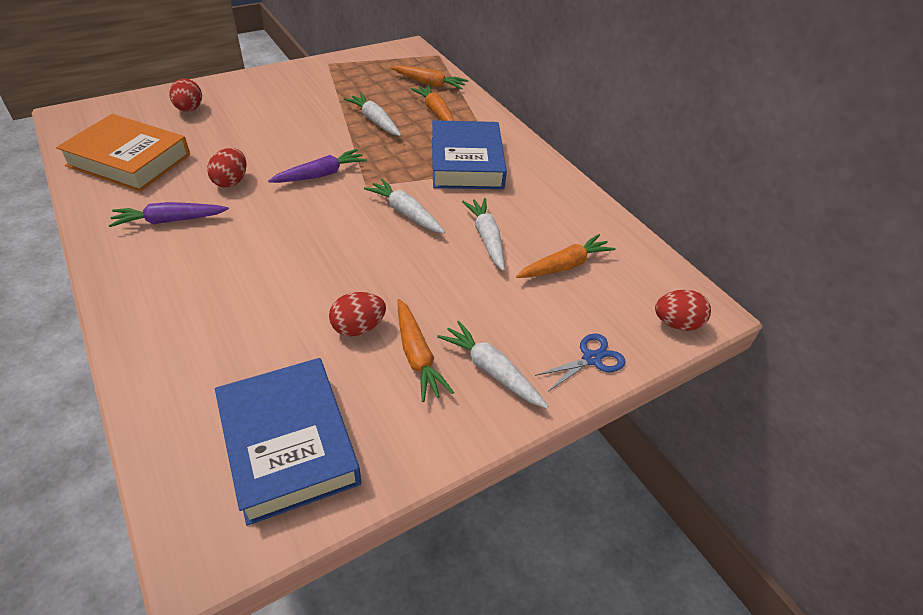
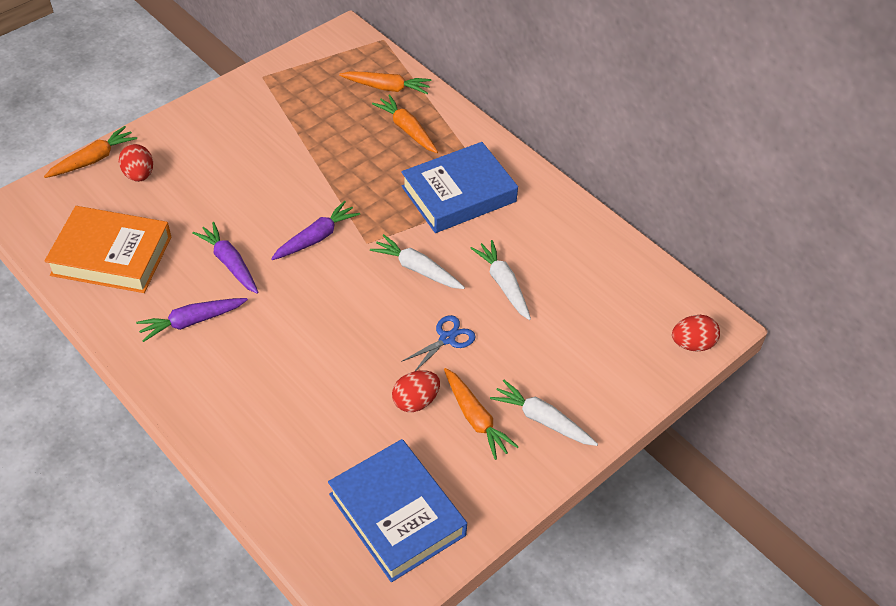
camera: 10 degrees left, 5 degrees up
(231, 181) = (229, 263): red egg -> purple carrot
(375, 121) = (346, 154): white carrot -> none
(466, 162) = (458, 194): blue book -> blue book turned 75 degrees clockwise
(564, 265) = (583, 301): orange carrot -> orange carrot (93, 159)
(591, 359) = (624, 393): blue scissors -> blue scissors (447, 338)

